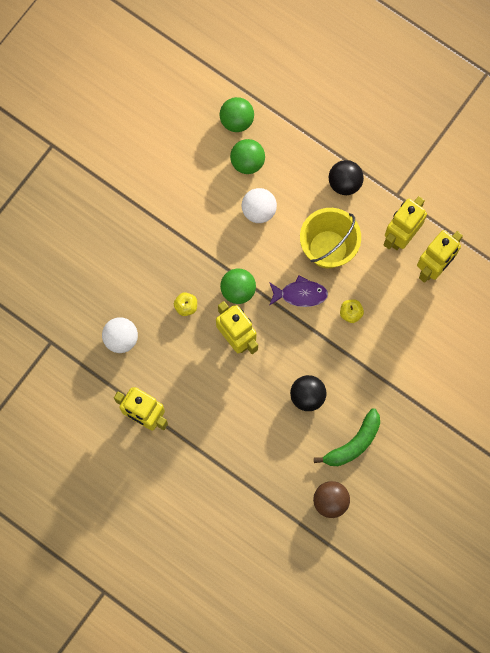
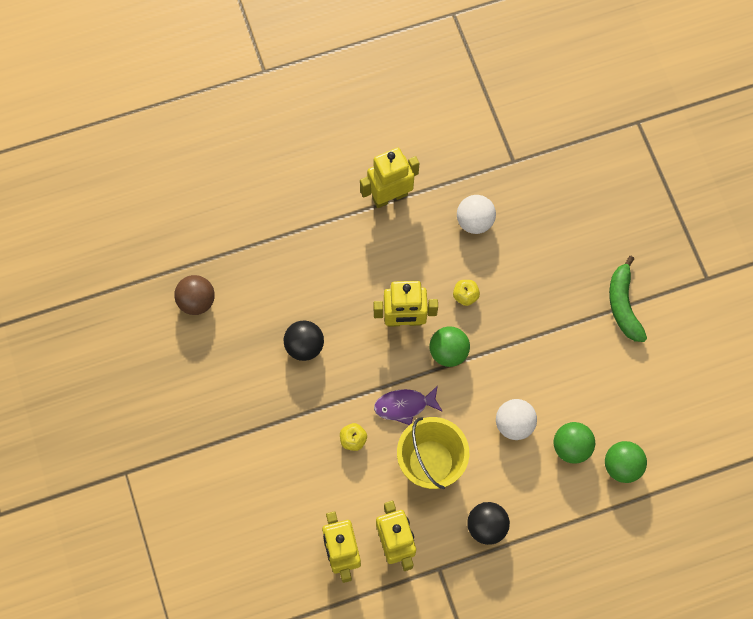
camera: 125 degrees right, 5 degrees down
(300, 294) = (404, 406): purple fish -> purple fish turned 45 degrees clockwise
(353, 443) = (232, 356): green banana -> green banana (623, 305)

